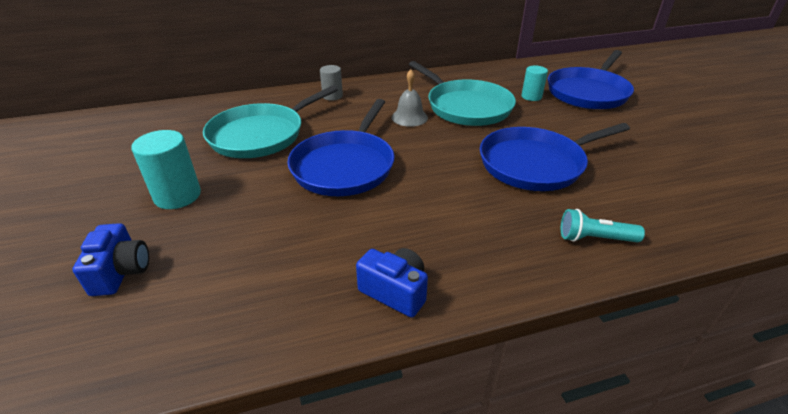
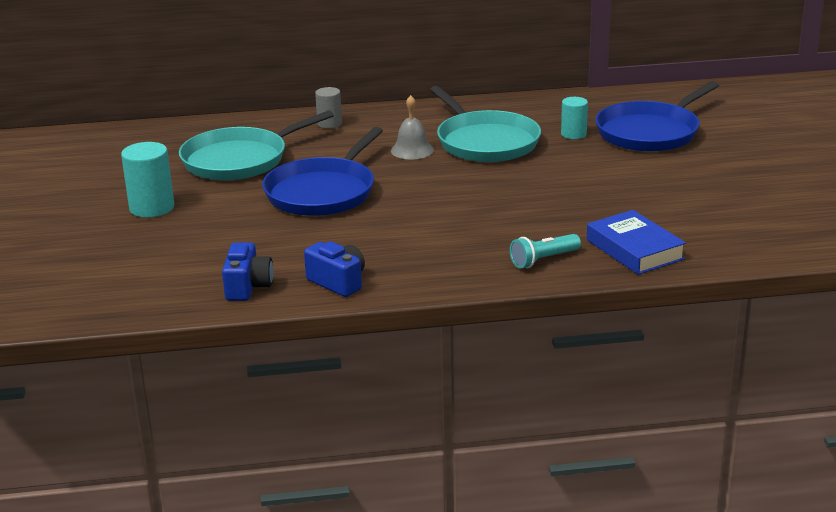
camera: 10 degrees right, 10 degrees down
(121, 272) = (106, 257): blue camera -> blue camera (248, 287)
(535, 164) = (529, 200): blue pan -> none
(594, 238) = (543, 260): turquoise flashlight -> turquoise flashlight turned 45 degrees counterclockwise
(670, 217) = (634, 249): none -> blue book

